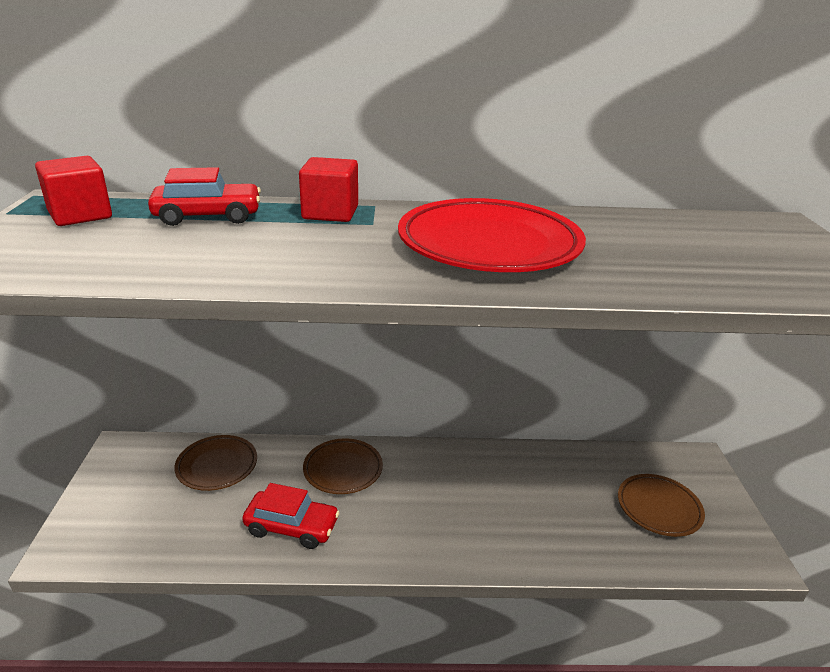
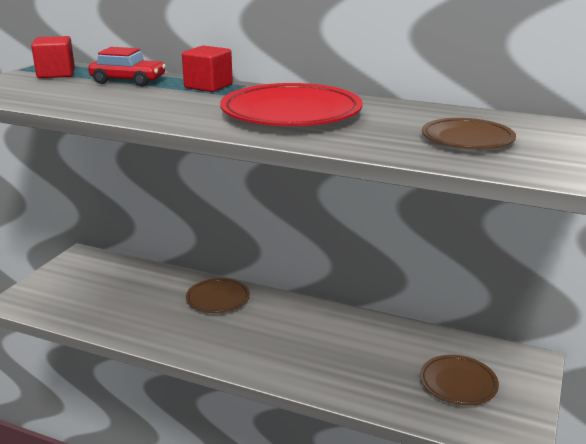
camera: 25 degrees right, 5 degrees down
(217, 466) = (133, 278): brown plate -> brown plate (467, 139)
(292, 527) = (157, 324): red car -> none

